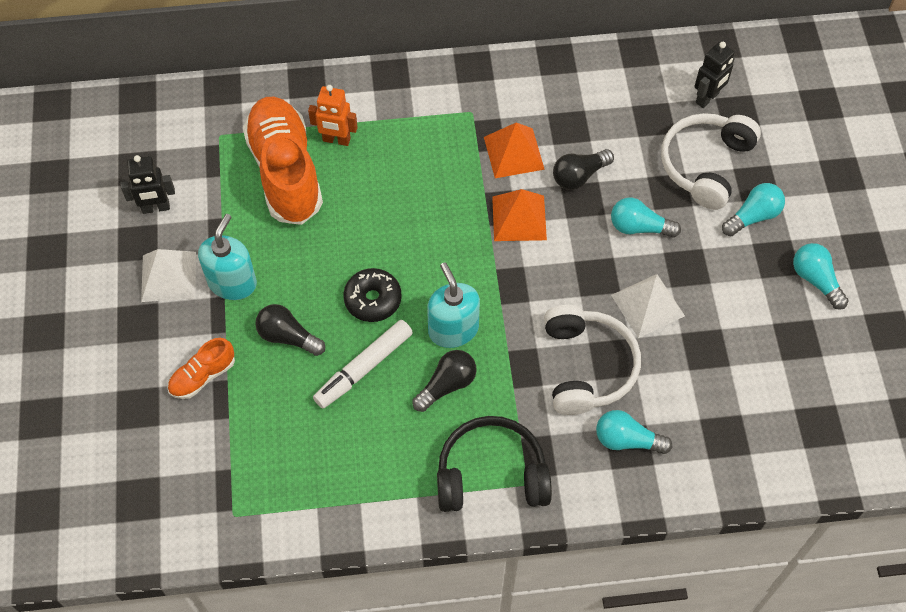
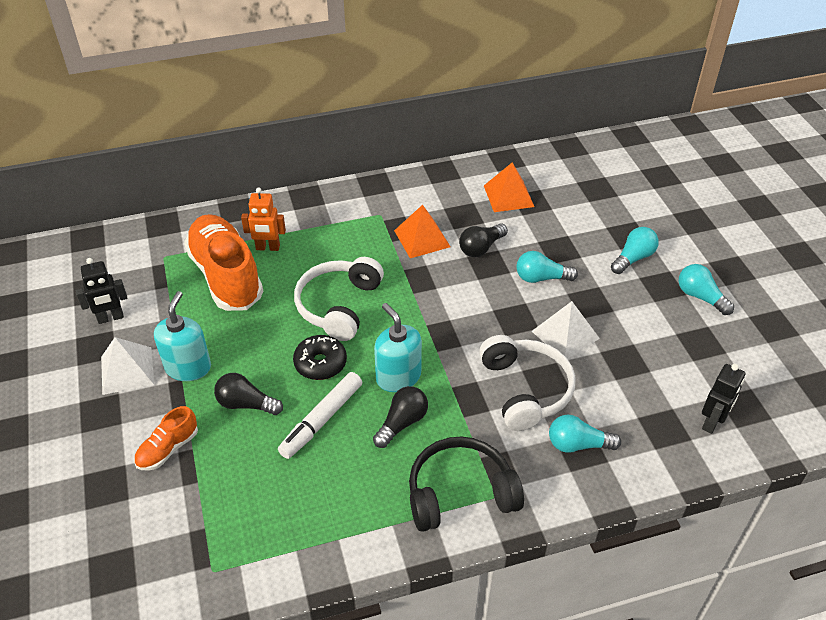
camera: 10 degrees left, 15 degrees down
(519, 218) = (437, 284): orange pyramid -> orange pyramid (508, 196)
(706, 165) = (583, 227): white headphones -> white headphones (339, 306)
(707, 98) = (570, 183): black robot -> black robot (712, 422)

